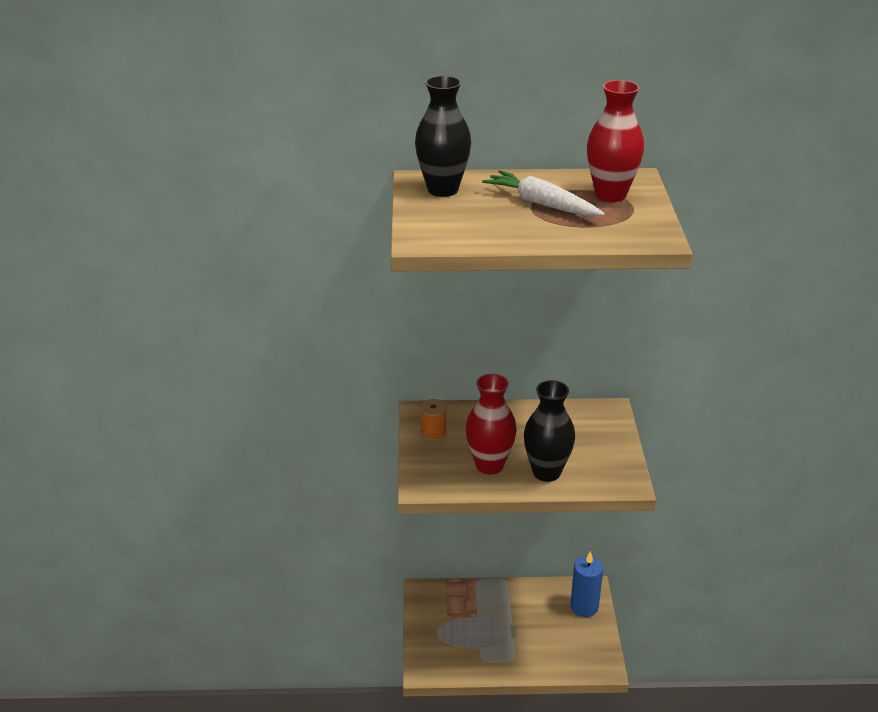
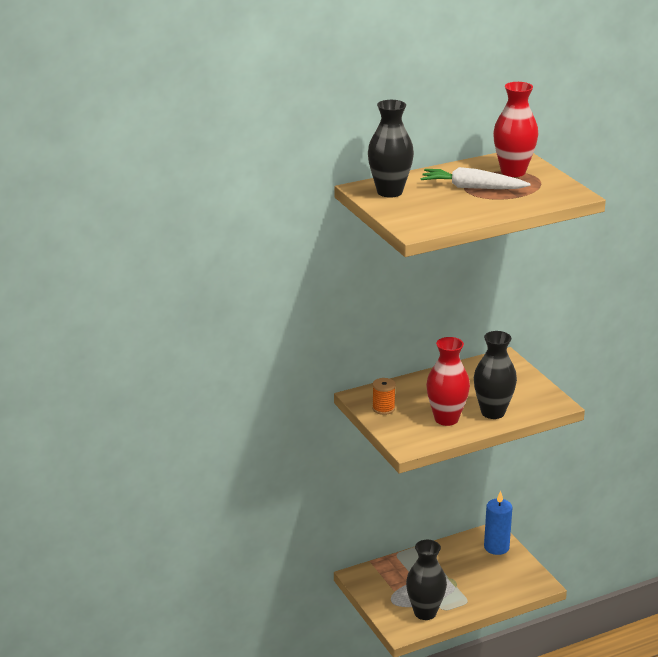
camera: 25 degrees left, 5 degrees down
(461, 657) = (425, 612): none -> black vase

